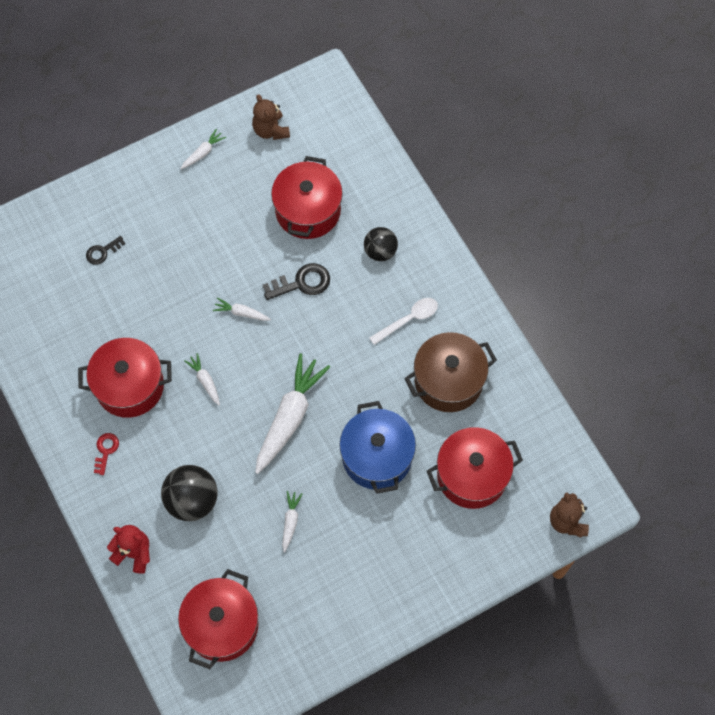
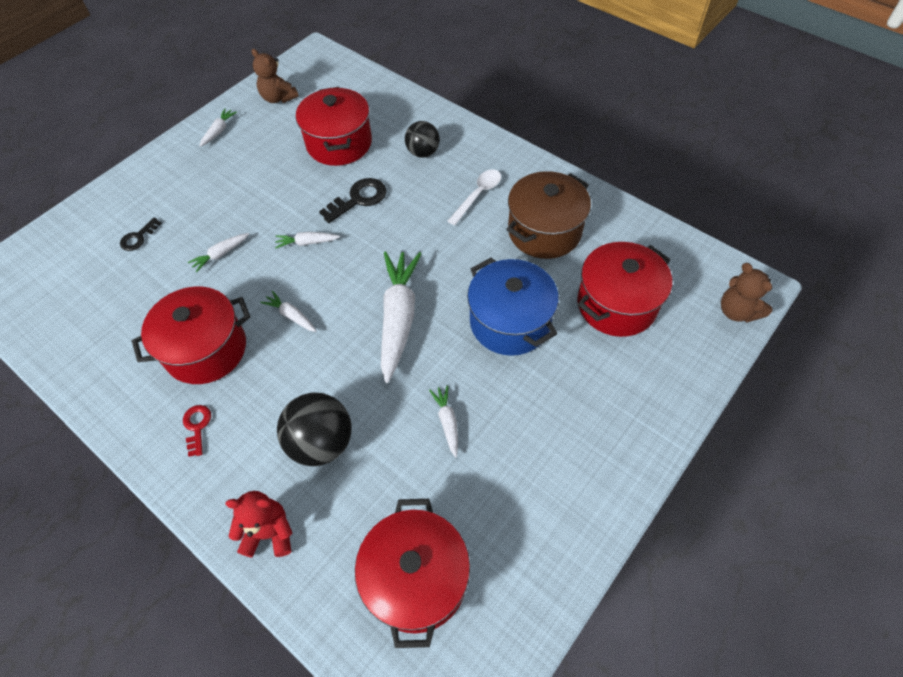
camera: 20 degrees left, 10 degrees down
(166, 297) = (221, 254): none -> white carrot

